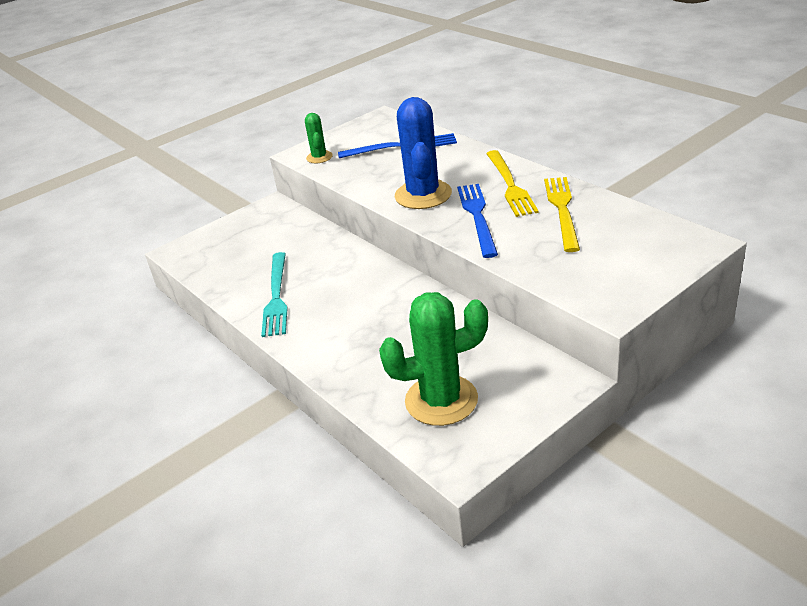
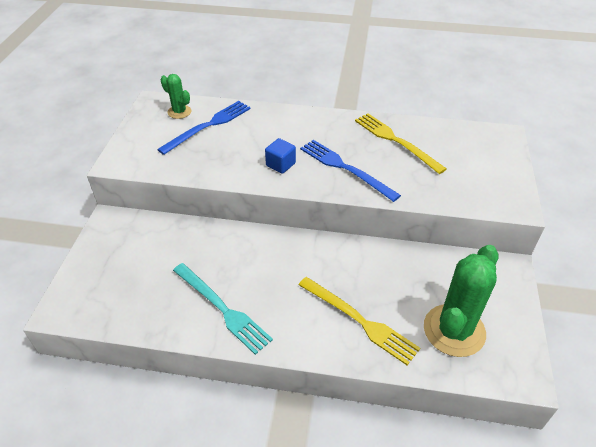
camera: 45 degrees left, 10 degrees up
(319, 157) = (142, 159): green cactus -> green cactus (179, 112)
(423, 195) = (280, 164): blue cactus -> blue cube
(510, 185) = (336, 133): yellow fork -> yellow fork (360, 321)

